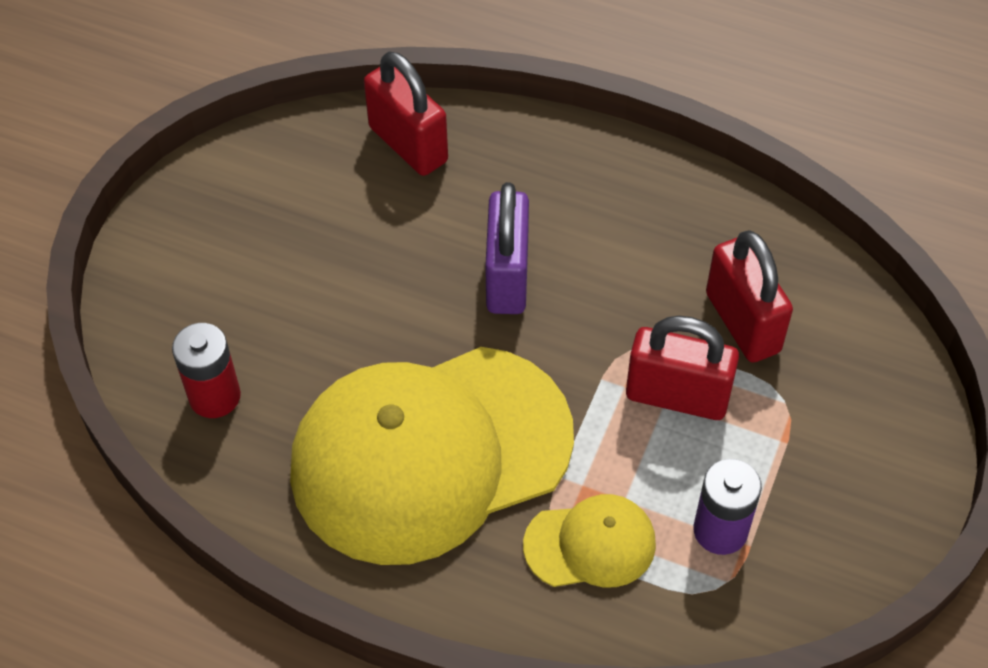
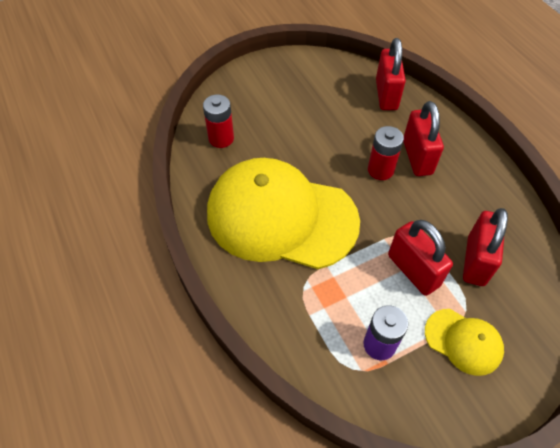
camera: 40 degrees right, 0 degrees up
(507, 276) = (380, 170): purple padlock -> red battery
(541, 220) = (417, 157): none -> red padlock
(590, 544) = (313, 304): yellow cap -> yellow cap (463, 341)

